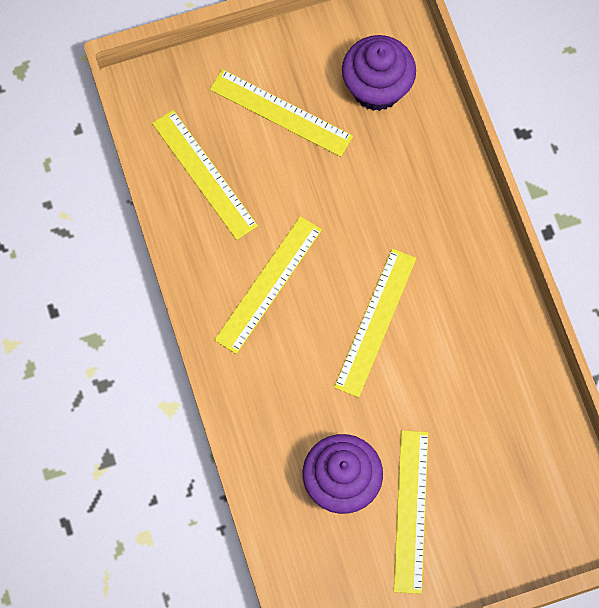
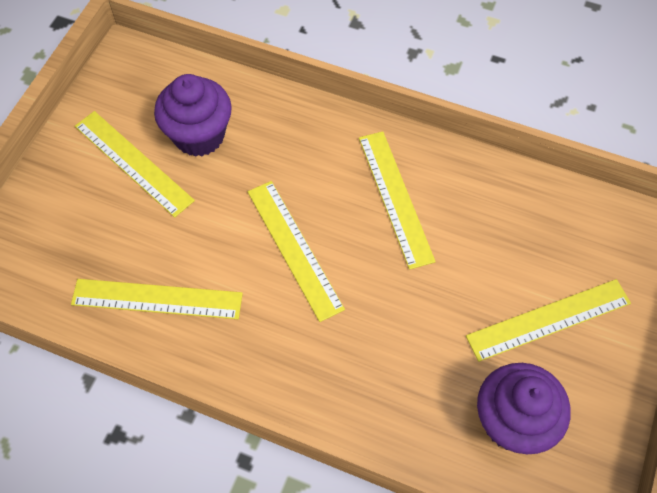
camera: 130 degrees right, 10 degrees down
(204, 174) = (533, 220): yellow ruler -> yellow ruler (157, 299)

